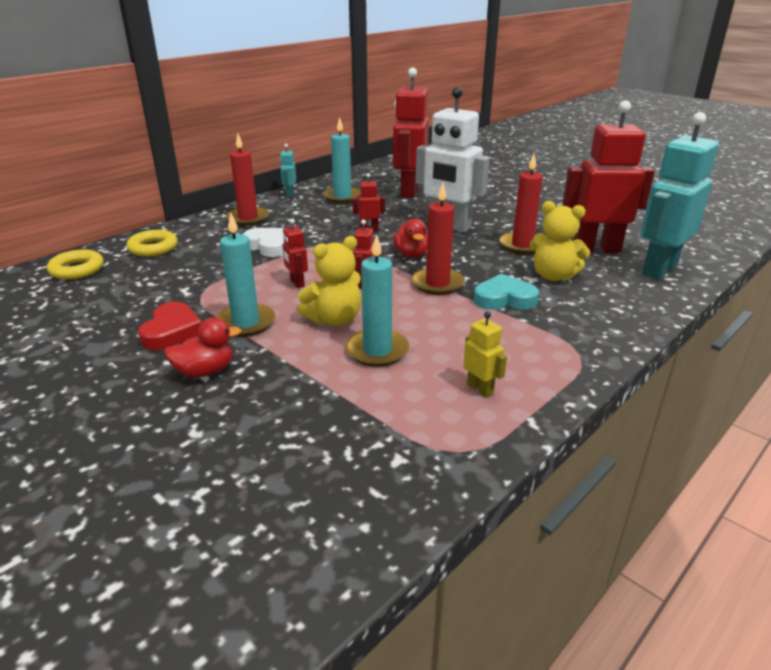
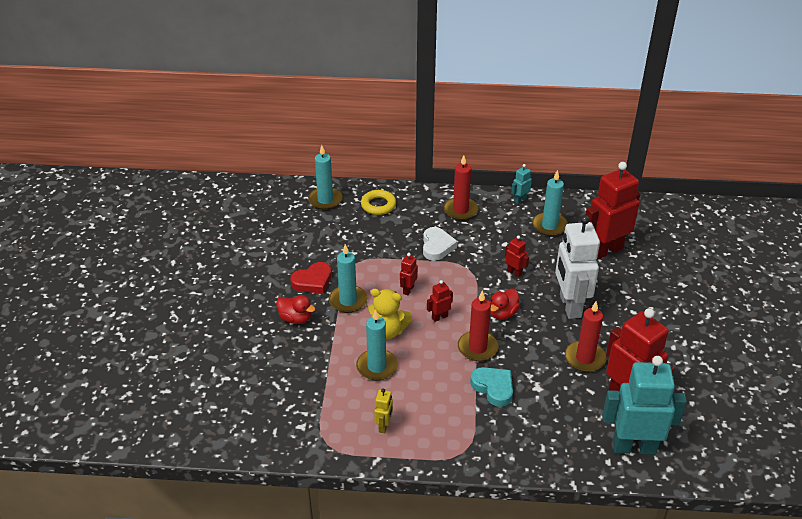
camera: 50 degrees right, 10 degrees up
(77, 269) = (325, 200): yellow ring -> turquoise candle
(553, 276) = (554, 396): yellow teddy bear -> none

